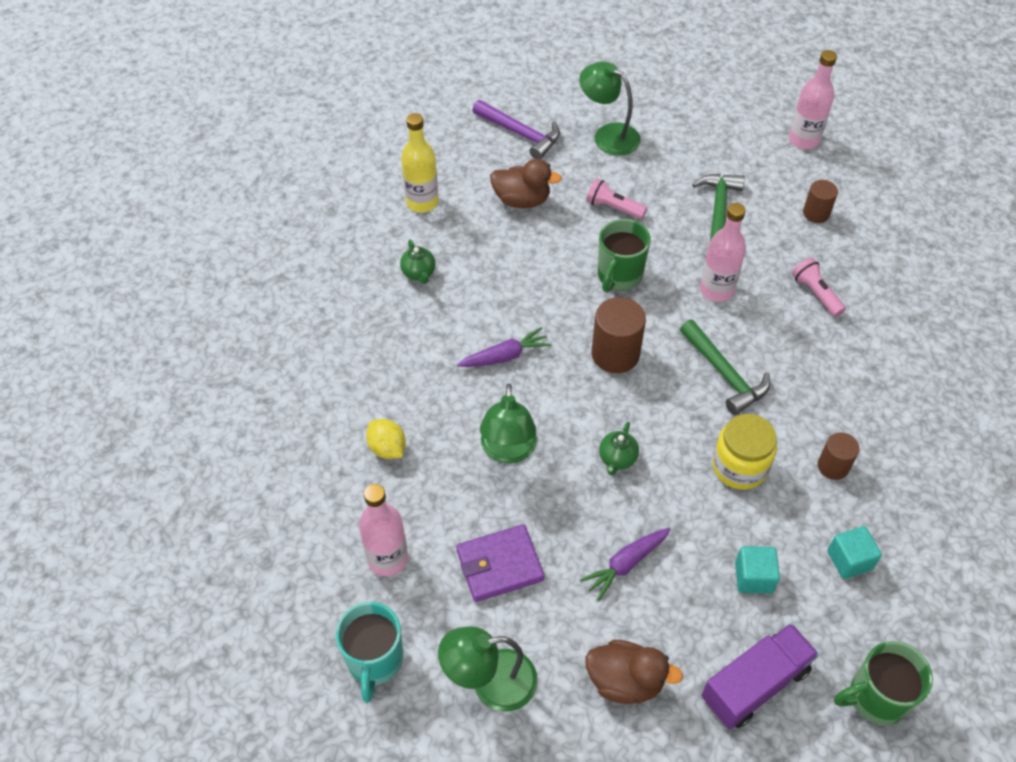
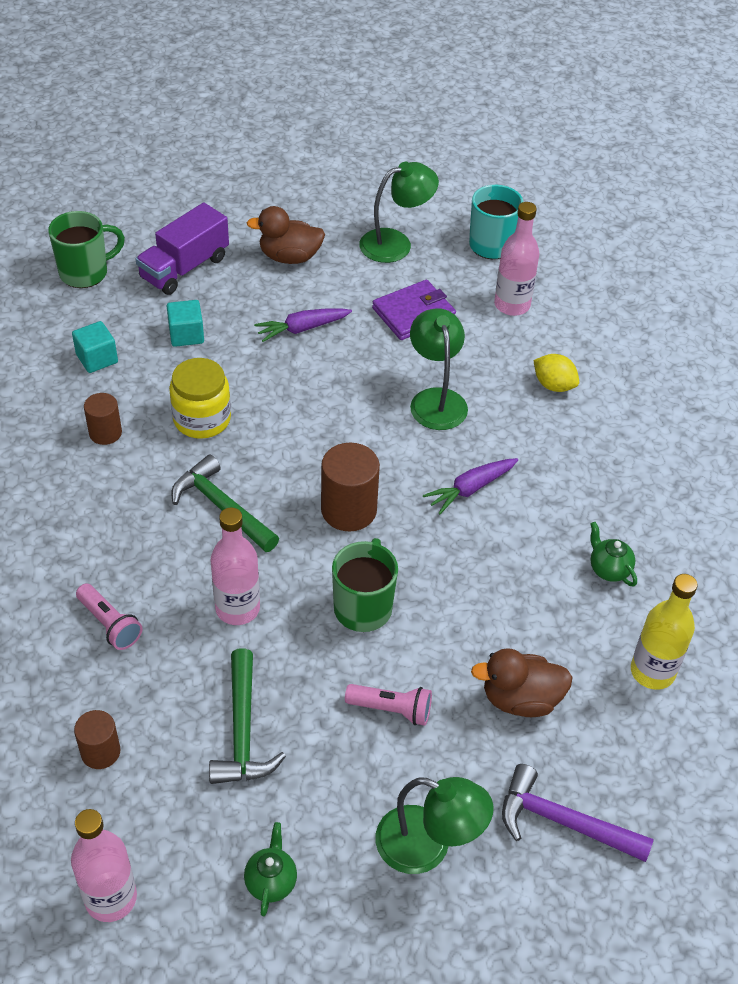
camera: 165 degrees right, 5 degrees down
(617, 459) = (326, 408): green teapot -> green teapot (271, 882)
(626, 564) = (302, 329): purple carrot -> purple carrot turned 150 degrees counterclockwise

